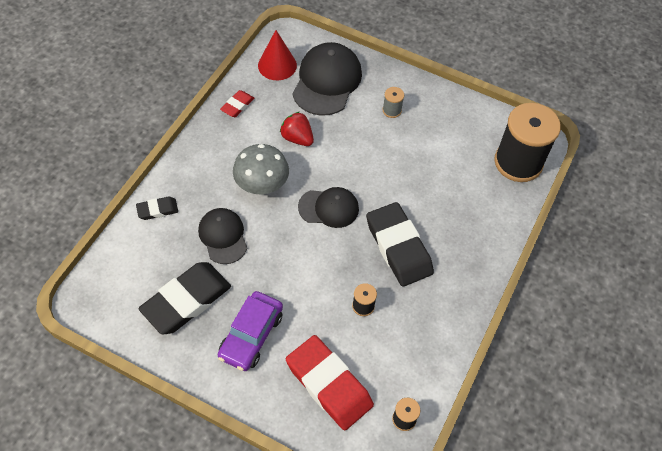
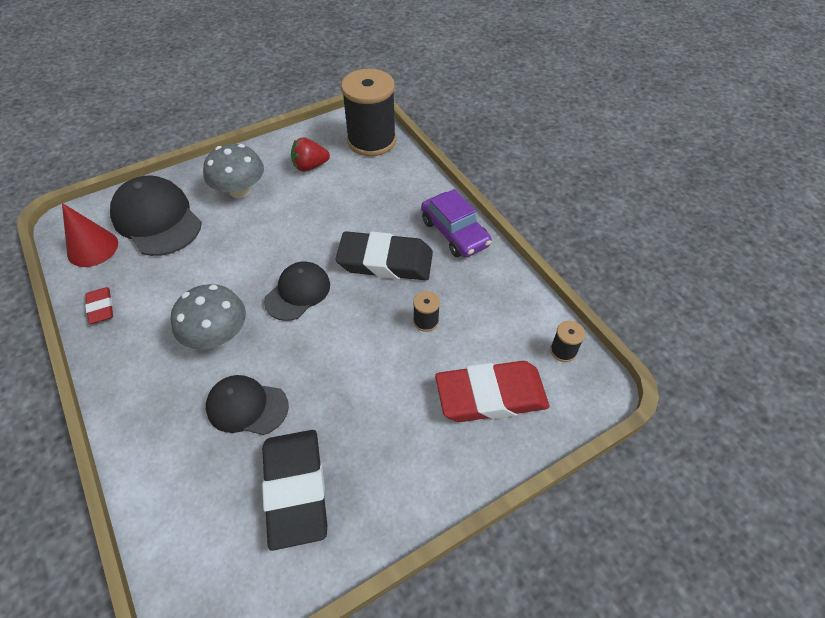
camera: 55 degrees left, 5 degrees down
(157, 210) = (150, 460): black eraser -> none
(251, 335) = (388, 441): purple car -> purple car (455, 233)
(297, 138) = (195, 276): red strawberry -> red strawberry (310, 166)
(392, 110) = (240, 190): grey spool -> grey mushroom

